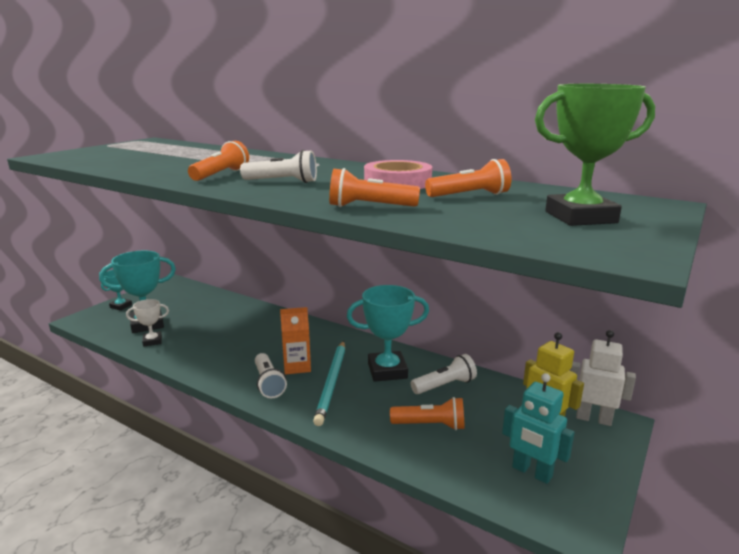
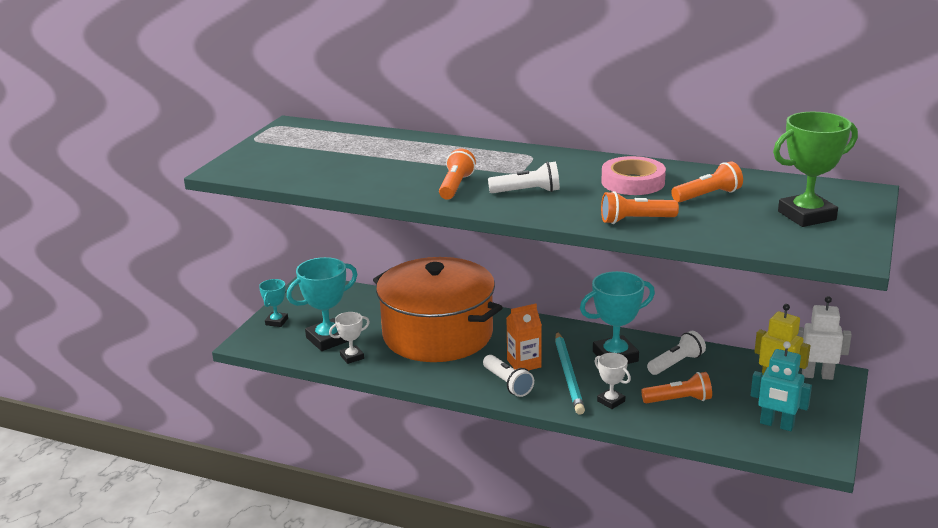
camera: 10 degrees left, 5 degrees up
(240, 331) = (438, 334): none -> orange pot
(358, 416) = (611, 401): none -> white trophy

